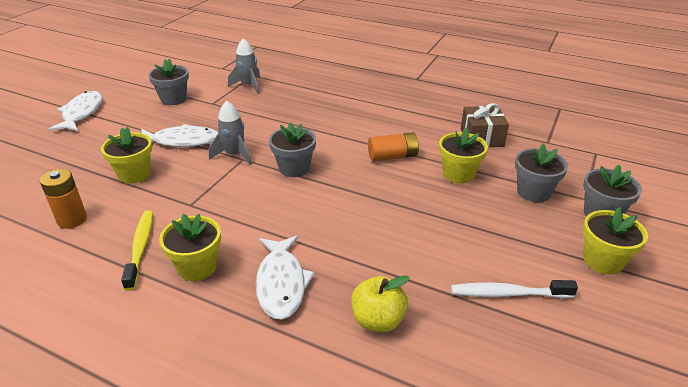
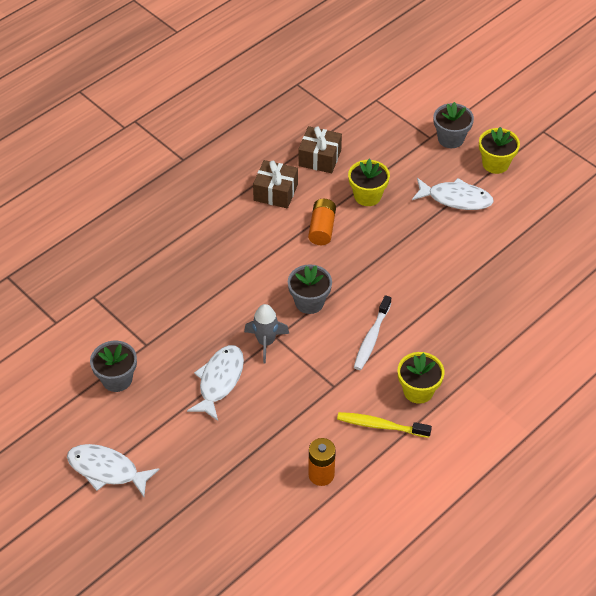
camera: 70 degrees left, 15 degrees up
(134, 174) = (265, 425): yellow flower pot -> none
(248, 86) = (120, 305): grey rocket -> none
(281, 283) = (454, 342): white fish -> white fish (456, 199)
(378, 320) = (507, 299): yellow apple -> none
(417, 124) = (275, 192): none -> brown gift
(507, 293) = (507, 225): white toothbrush -> white toothbrush (371, 338)
(533, 192) = (410, 162): grey flower pot -> none

